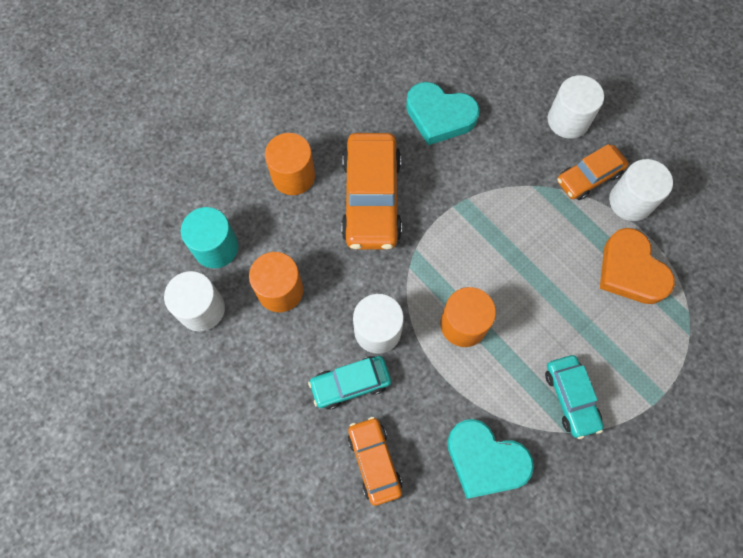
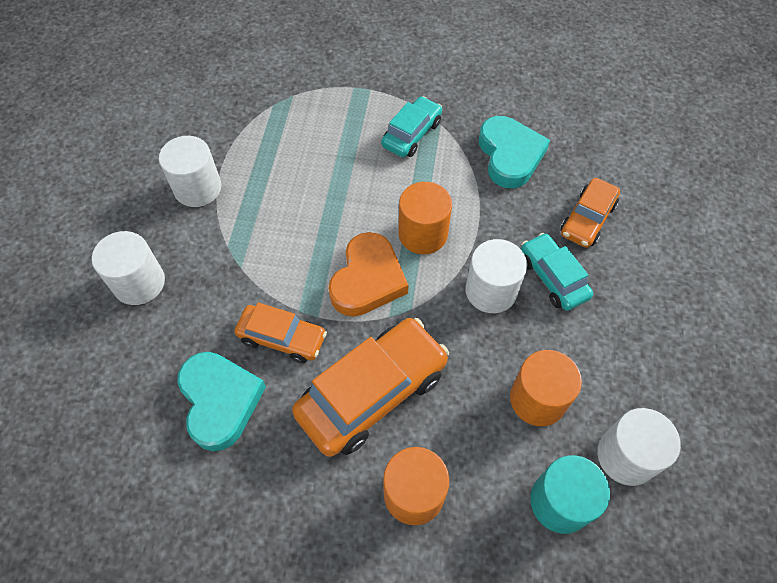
camera: 130 degrees left, 10 degrees down
(350, 384) = (553, 277): turquoise car -> turquoise car turned 150 degrees counterclockwise
(589, 177) = (195, 230): orange car -> orange car (282, 338)
(631, 271) = (268, 154): orange heart -> orange heart (367, 279)

